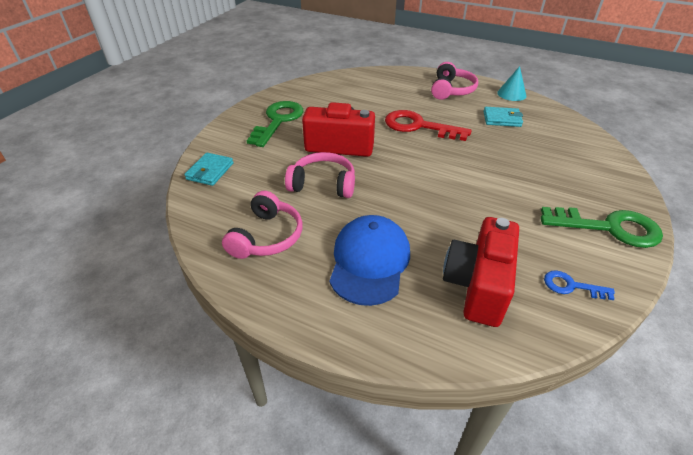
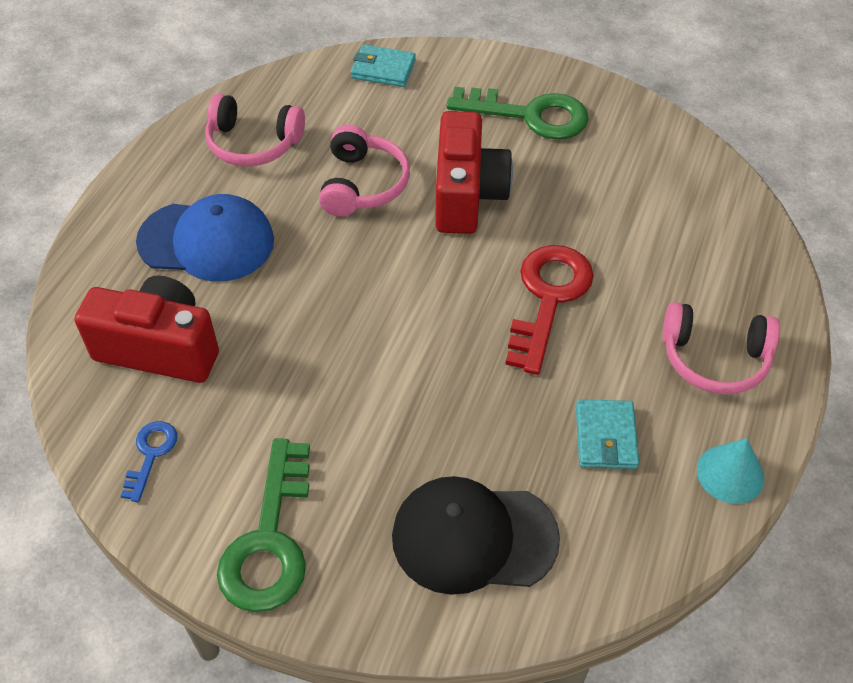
camera: 85 degrees right, 10 degrees up
(573, 158) = (473, 537): none -> black cap

